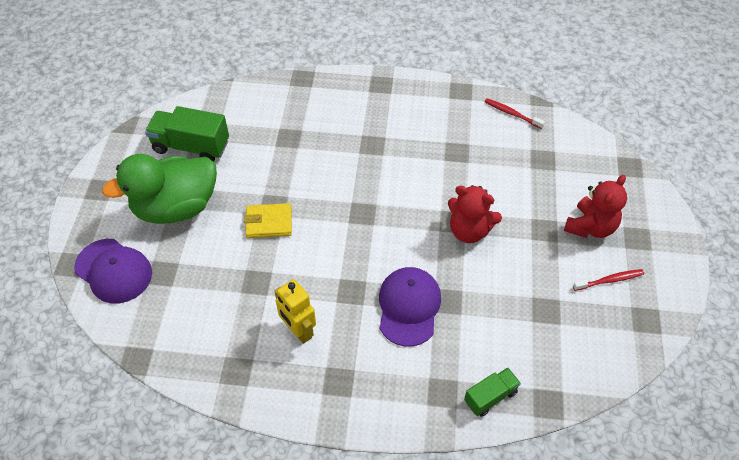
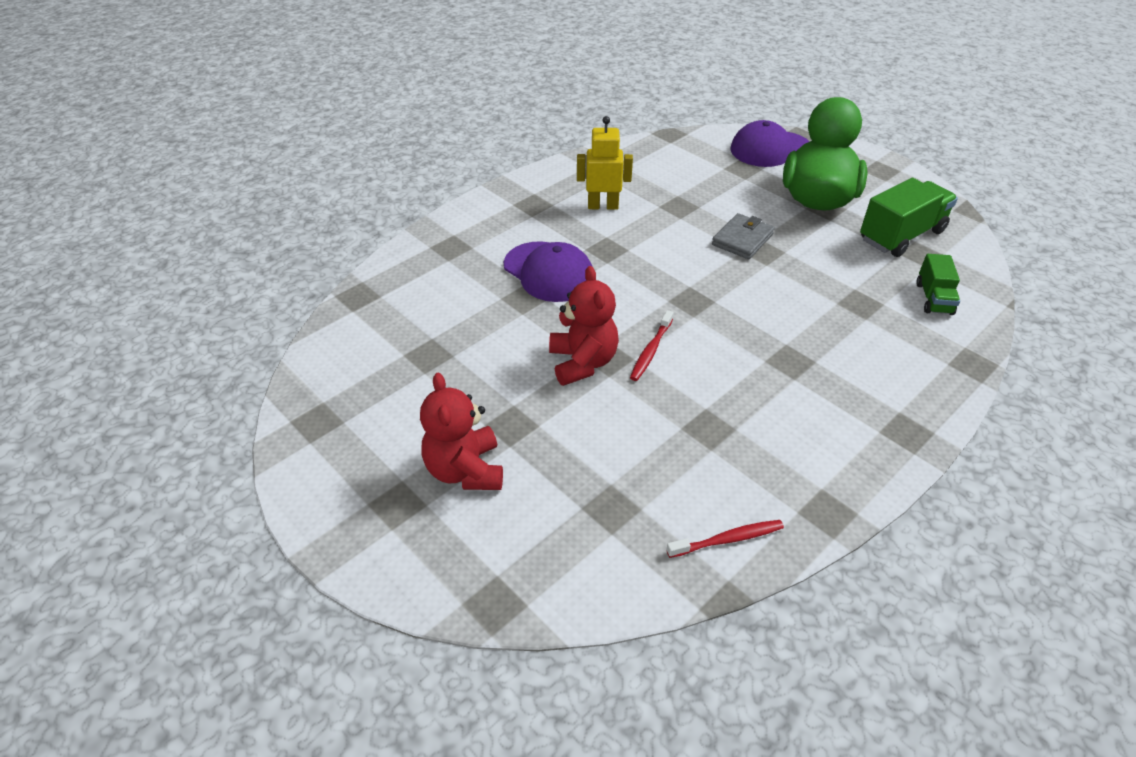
camera: 130 degrees right, 10 degrees down
(269, 222) = (742, 239): yellow wallet -> grey wallet
(469, 230) = (582, 362): red teddy bear -> red teddy bear turned 105 degrees clockwise
(490, 396) = (410, 268): green truck -> green truck (933, 298)
(609, 280) = (389, 429): red toothbrush -> red toothbrush (651, 350)

